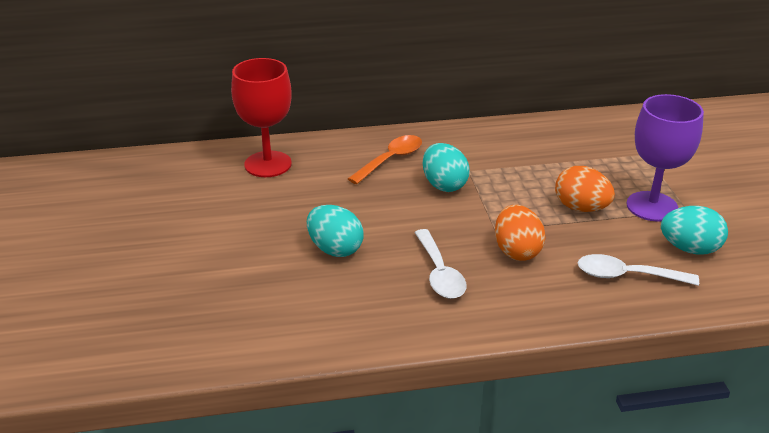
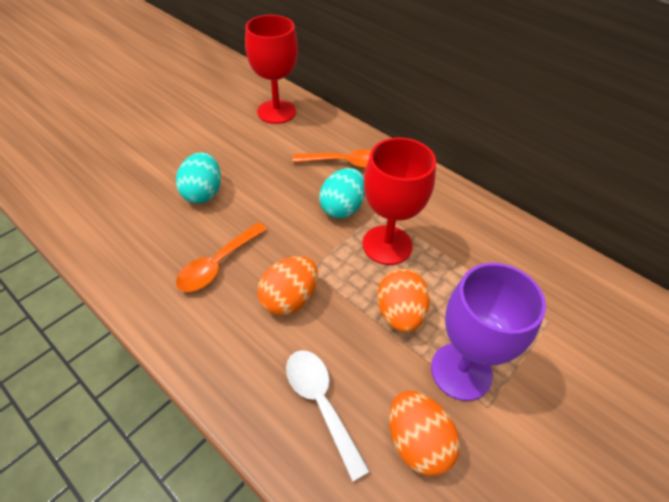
camera: 50 degrees right, 15 degrees up
(440, 273) = (218, 264): white spoon -> orange spoon
(509, 183) = (387, 245): none -> red goblet
(689, 249) = (417, 442): turquoise egg -> orange egg

